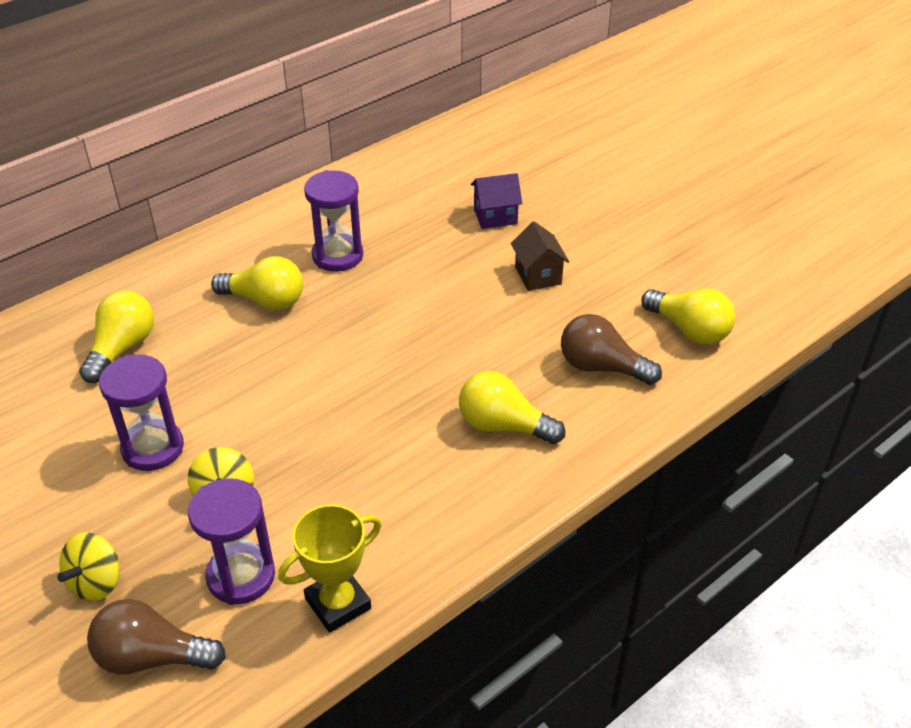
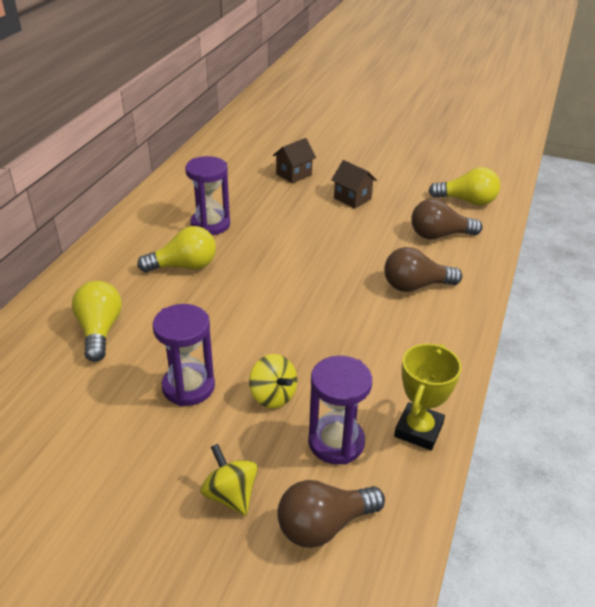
camera: 30 degrees left, 5 degrees down
(96, 582) = (231, 495): yellow spinning top -> yellow spinning top turned 150 degrees clockwise
(495, 216) = (294, 174): purple house -> brown house
(503, 426) = (415, 286): yellow light bulb -> brown light bulb

